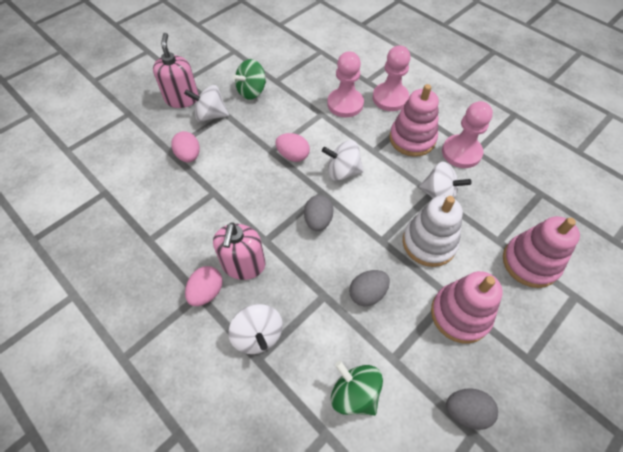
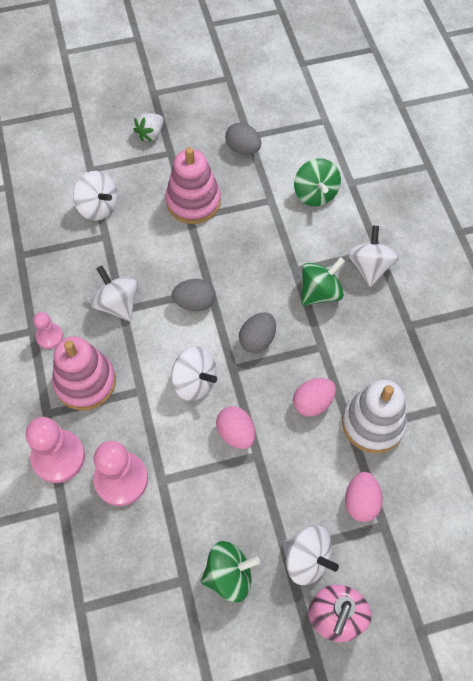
camera: 150 degrees left, 5 degrees up
(207, 292) = (400, 324): pink egg -> pink egg (312, 403)
(243, 265) = (354, 332): pink soap dispenser -> none
(291, 285) = (320, 292): none -> green spinning top
(367, 293) = (257, 253): grey egg -> grey egg (195, 303)
(429, 243) = (168, 265): white stacking toy -> white stacking toy (373, 423)
(461, 152) = (49, 336): pink pawn -> pink pawn, size x0.54
(530, 262) = (98, 207): pink stacking toy -> white spinning top
(567, 371) = (150, 134): none -> white strawberry

